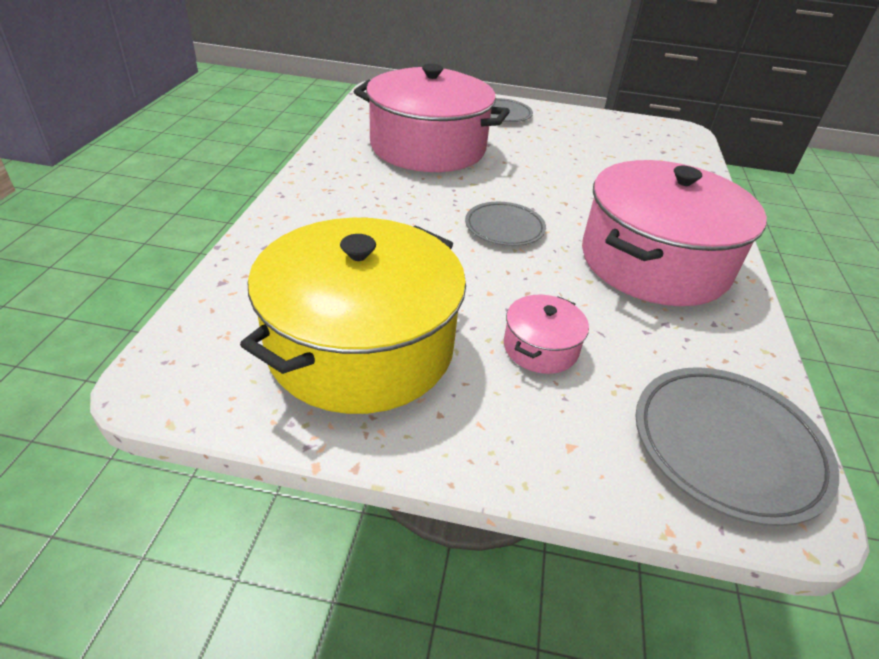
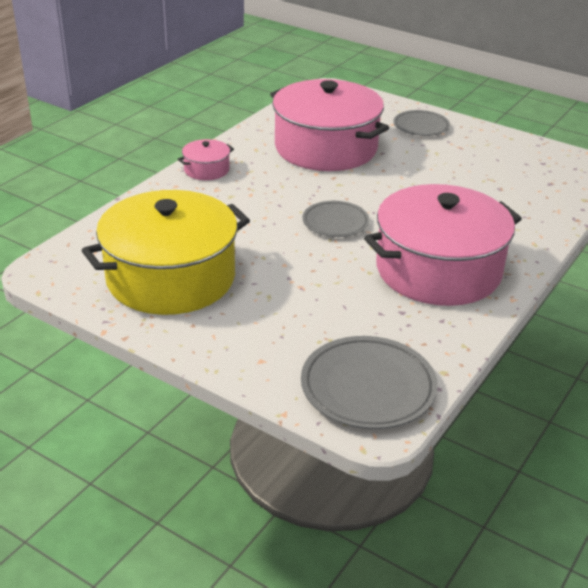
camera: 25 degrees right, 5 degrees down
(540, 348) = (291, 305): pink pot -> pink pot (206, 170)

